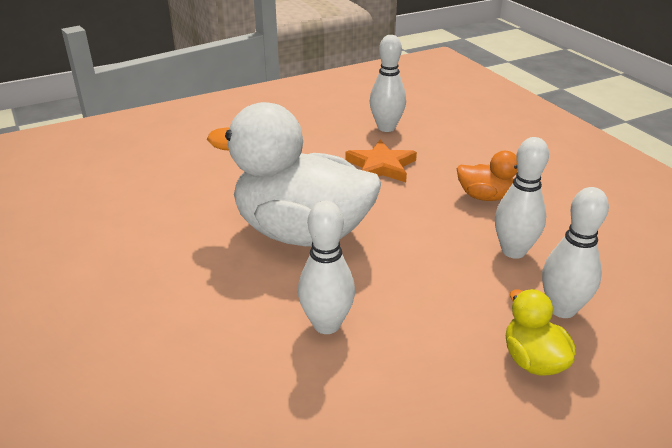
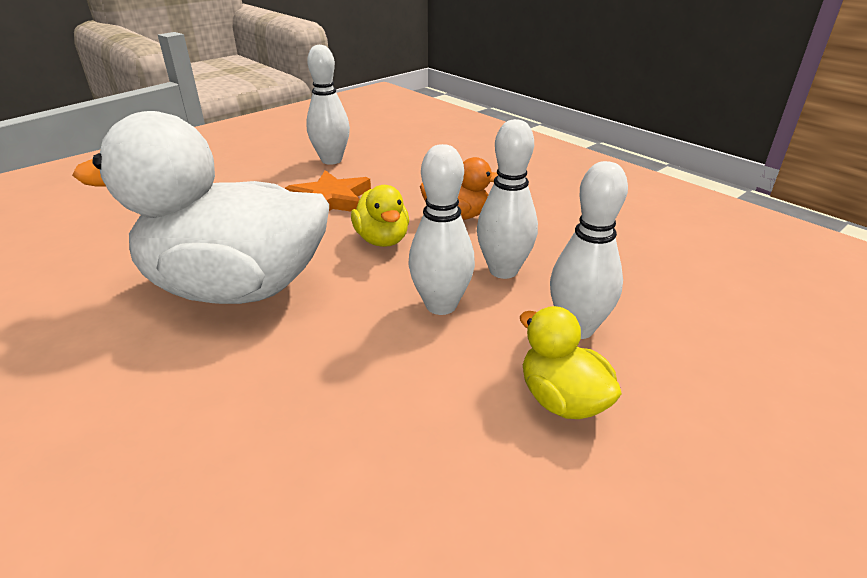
camera: 15 degrees left, 0 degrees up
(326, 324) = (280, 404): white bowling pin -> white bowling pin (441, 305)
(418, 209) = (382, 240): none -> yellow duck

